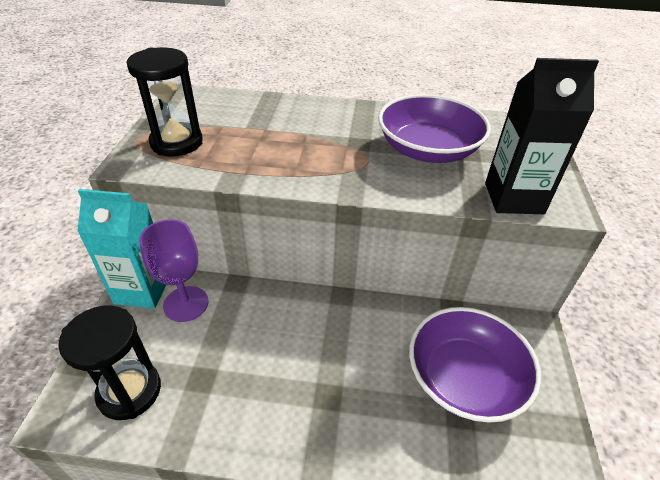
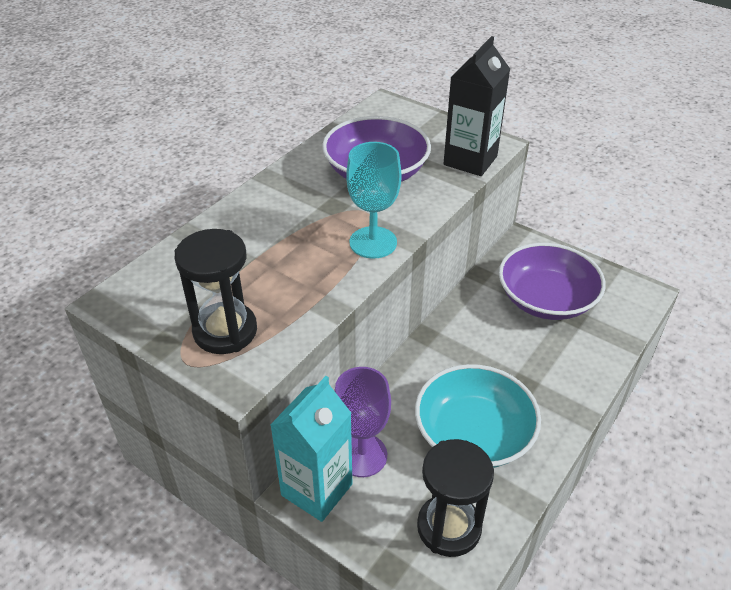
camera: 60 degrees left, 0 degrees up
(242, 374) = (473, 434): none -> turquoise bowl
(330, 177) = (373, 242): none -> turquoise goblet

